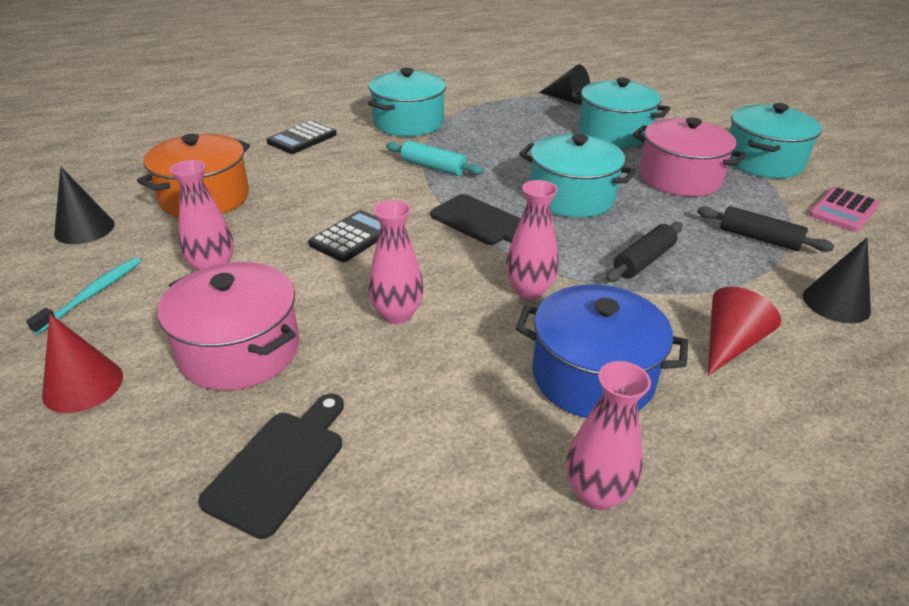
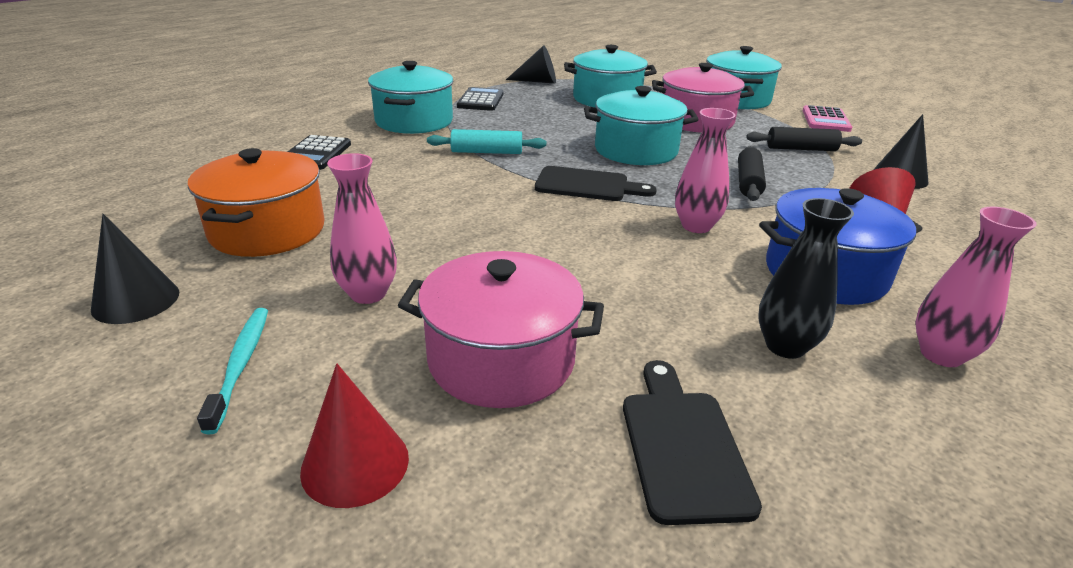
camera: 30 degrees left, 5 degrees down
(352, 237) = (485, 226): black calculator -> black calculator (481, 100)
(397, 314) = (613, 277): pink vase -> none
(461, 426) = (785, 346): none -> black vase

